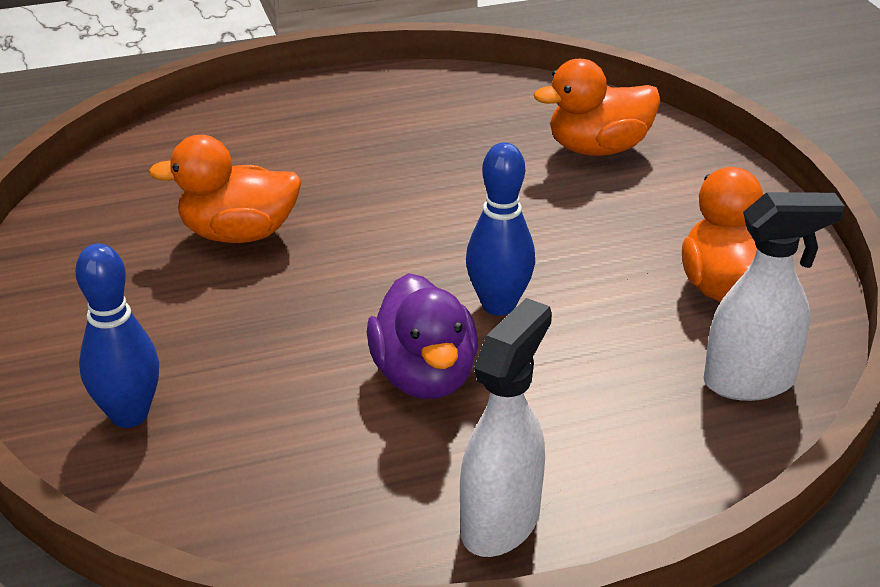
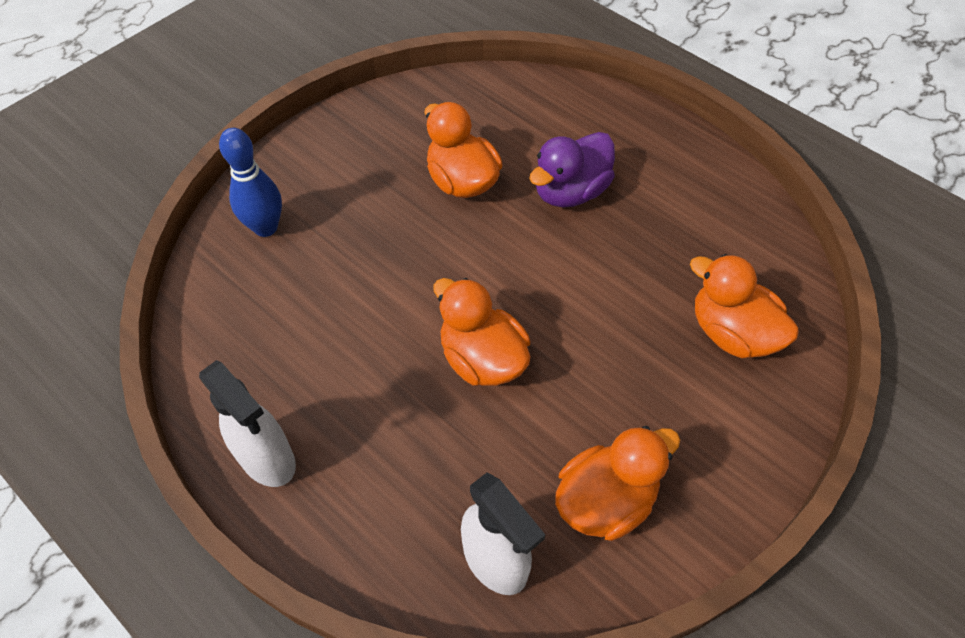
camera: 60 degrees right, 20 degrees up
(424, 376) = (381, 352): purple duck -> purple duck (570, 191)
(498, 305) = (482, 358): blue bowling pin -> orange duck
(501, 522) = (268, 459): white spray bottle -> white spray bottle turned 45 degrees clockwise

